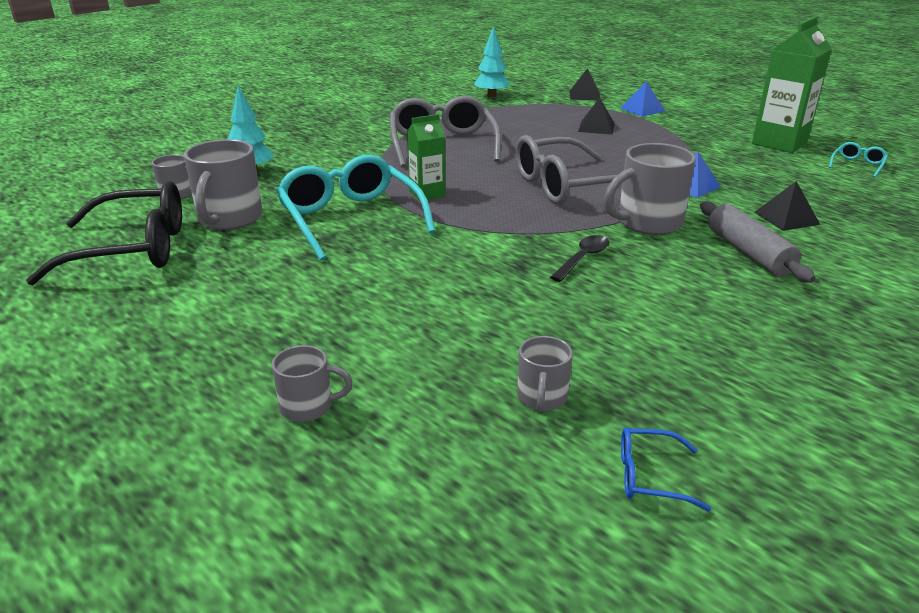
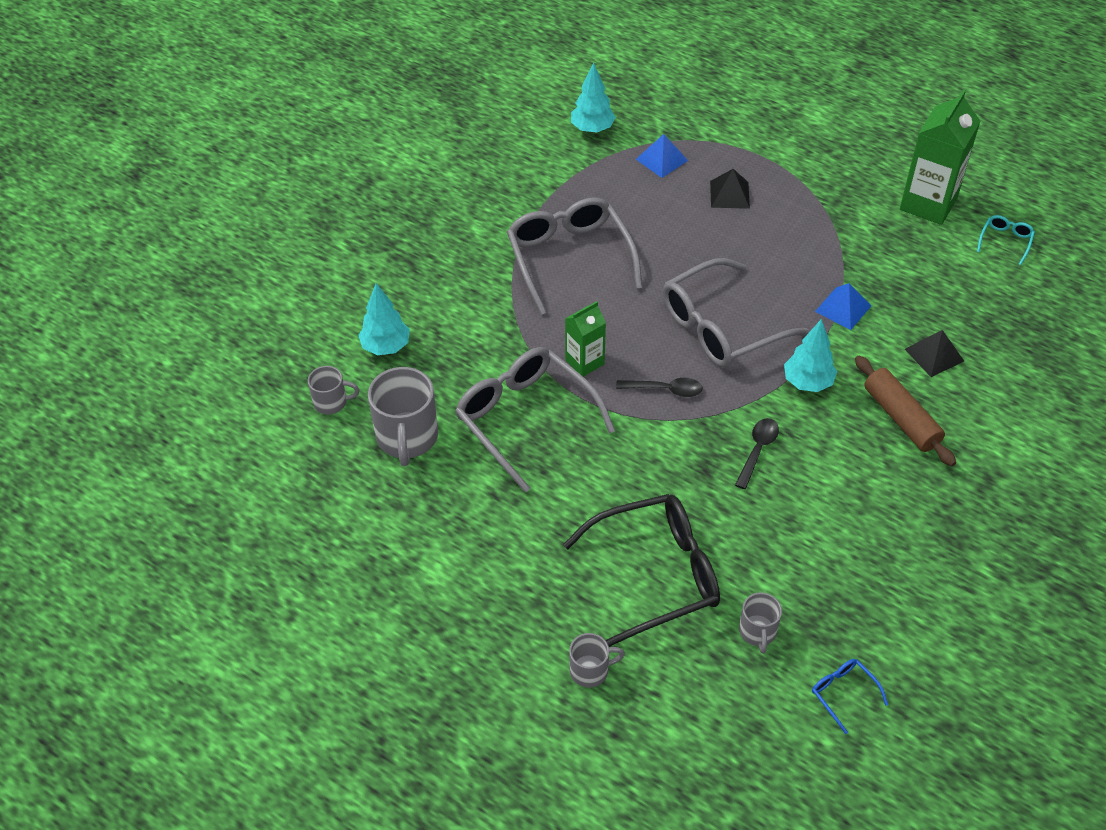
camera: 10 degrees left, 20 degrees up
(133, 249) = (342, 501): black glasses -> black glasses (657, 574)
(350, 218) = (525, 419): turquoise glasses -> grey glasses
(498, 214) = (665, 390): none -> black spoon
(585, 95) = (703, 113): black pyramid -> none
(642, 109) = (775, 142): blue pyramid -> blue pyramid (661, 159)
(647, 223) = (807, 382): grey mug -> turquoise tree
(649, 476) = (843, 693): blue glasses -> blue glasses turned 60 degrees clockwise
(748, 253) = (901, 418): grey rolling pin -> brown rolling pin

